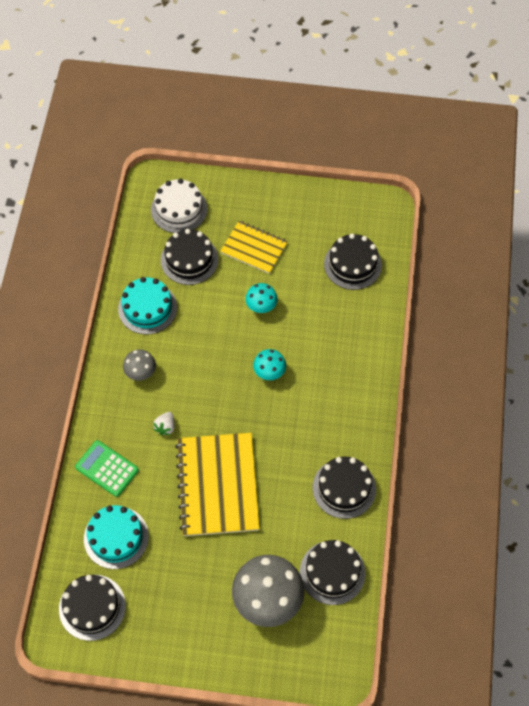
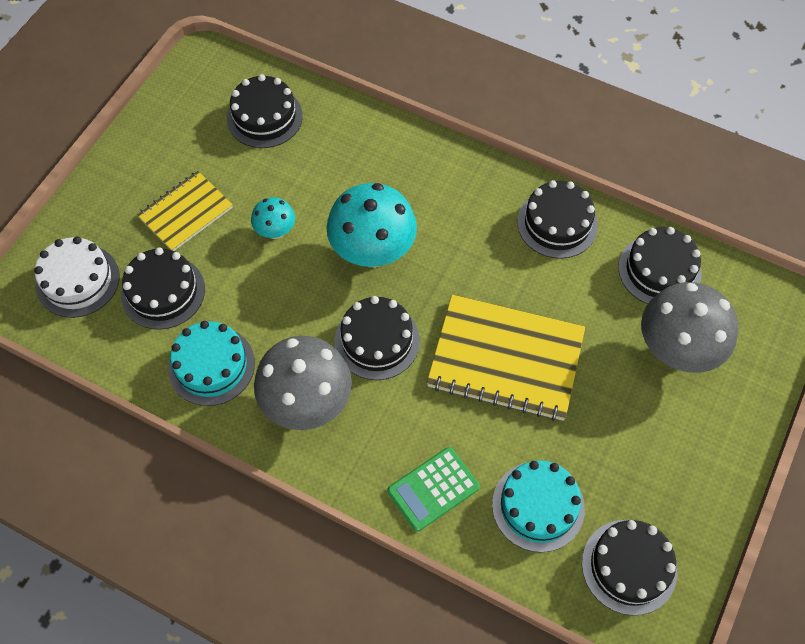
camera: 70 degrees left, 0 degrees up
(141, 373) = (307, 403): grey mushroom -> grey mushroom, size x1.98
(165, 427) = (400, 396): white strawberry -> none
(201, 399) = (377, 340): none -> black cake
(269, 373) = (372, 252): turquoise mushroom -> turquoise mushroom, size x1.98

